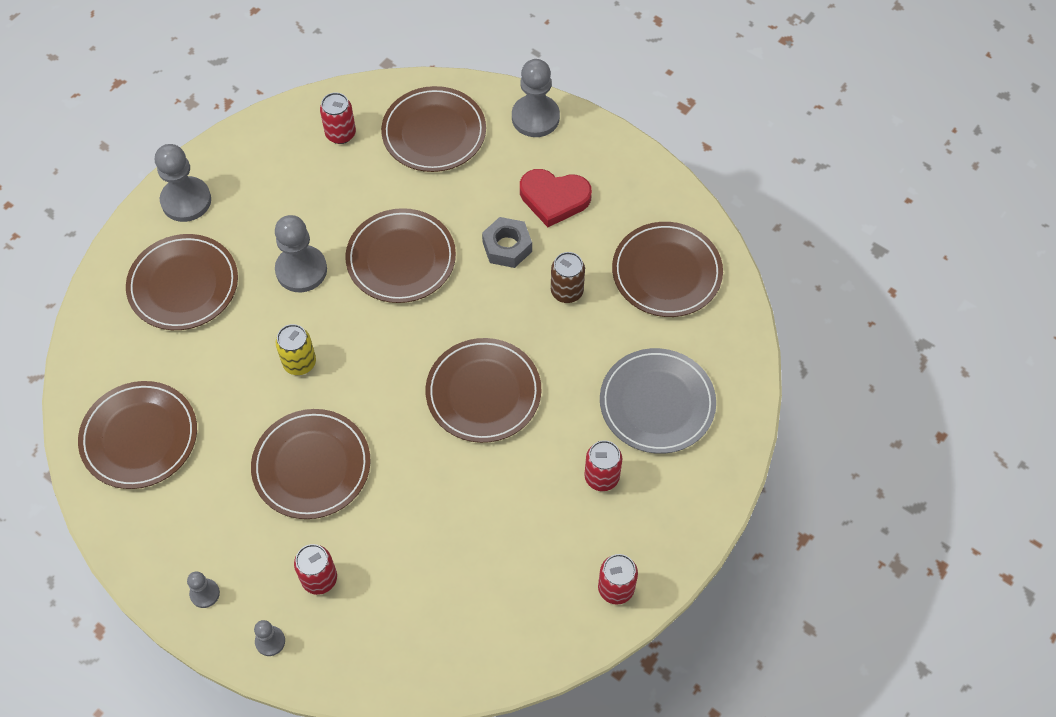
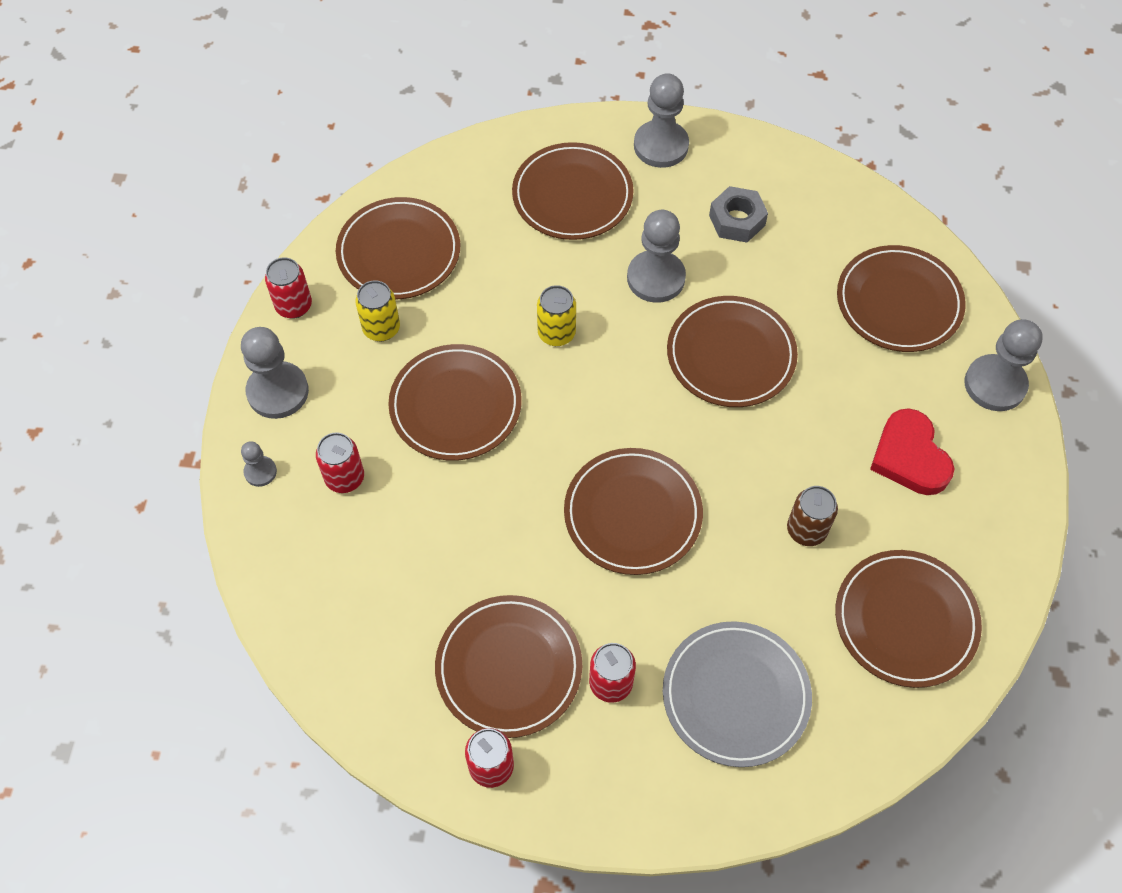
camera: 60 degrees right, 0 degrees up
(202, 486) = (381, 328): none -> yellow can
(204, 593) = (278, 392): grey pawn -> grey pawn, size x1.96
(340, 134) = (831, 224): red can -> red can (294, 306)
(507, 247) = (816, 443): grey nut -> grey nut (737, 220)
(549, 538) = (509, 668): none -> brown plate

